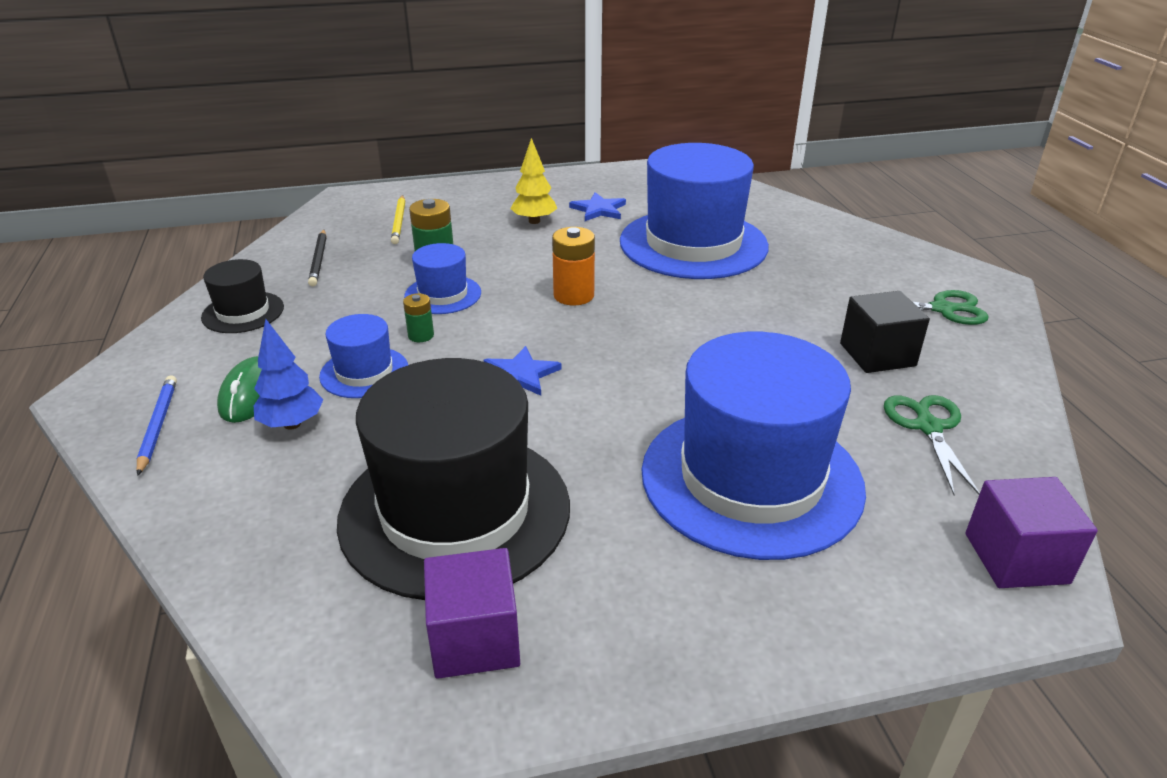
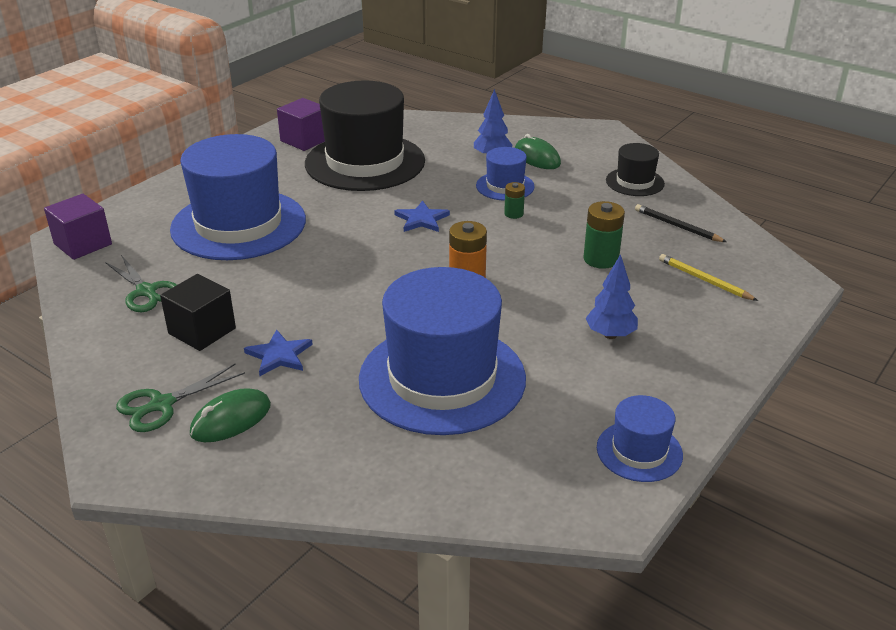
camera: 140 degrees right, 0 degrees up
(158, 426) = (546, 134): blue pencil -> none
(443, 294) = (551, 241): blue hat -> blue hat (639, 451)
(534, 221) = (610, 335): yellow tree -> blue tree
(598, 209) = (582, 380): blue star -> blue star (279, 355)
(884, 279) = (231, 419): none -> green mouse

